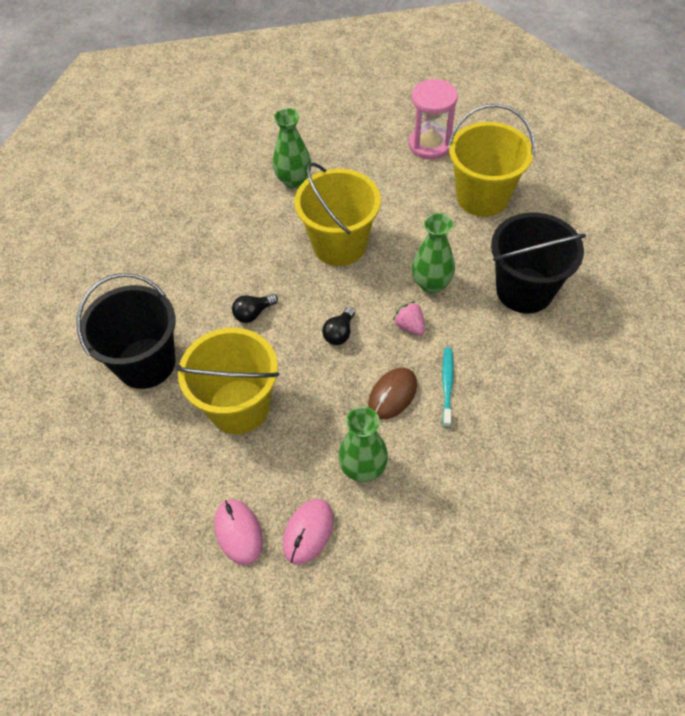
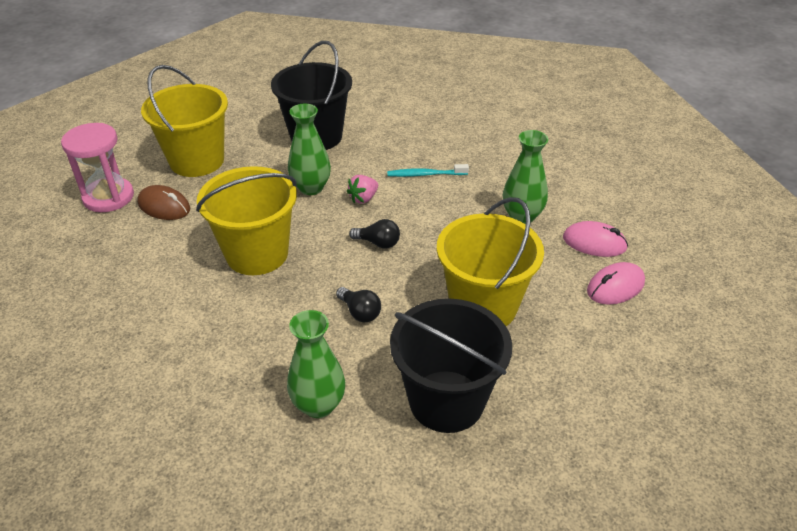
camera: 100 degrees left, 15 degrees down
(293, 180) = (145, 303): green vase -> green vase (318, 405)
(392, 395) = (442, 204): brown mouse -> brown mouse (164, 206)

